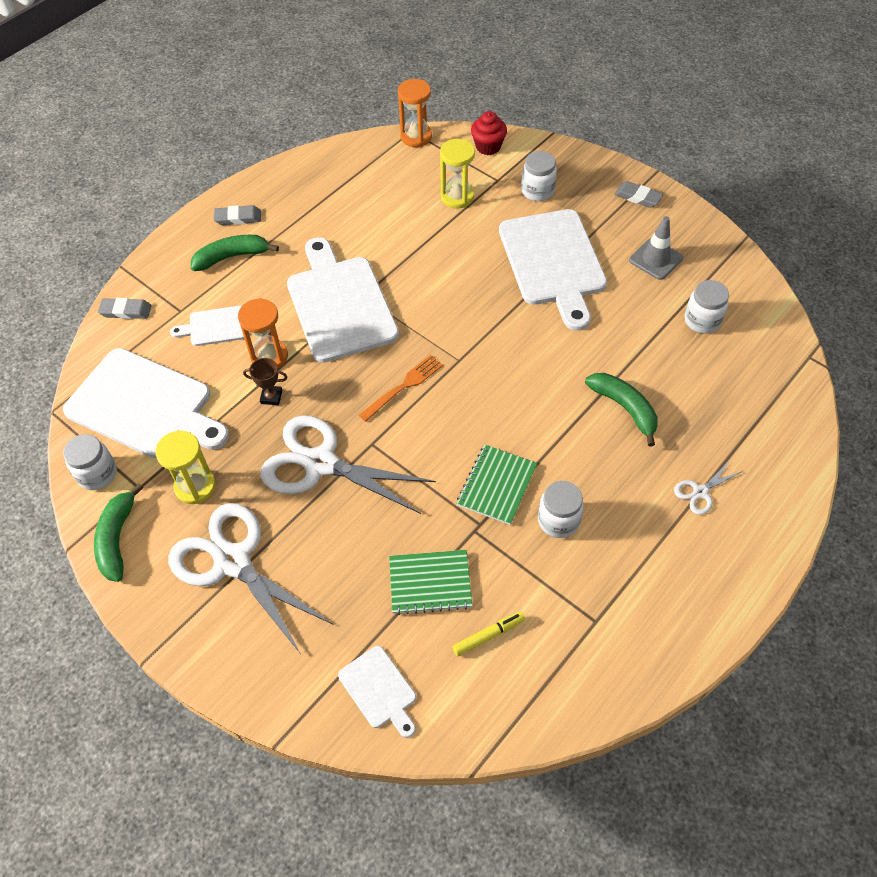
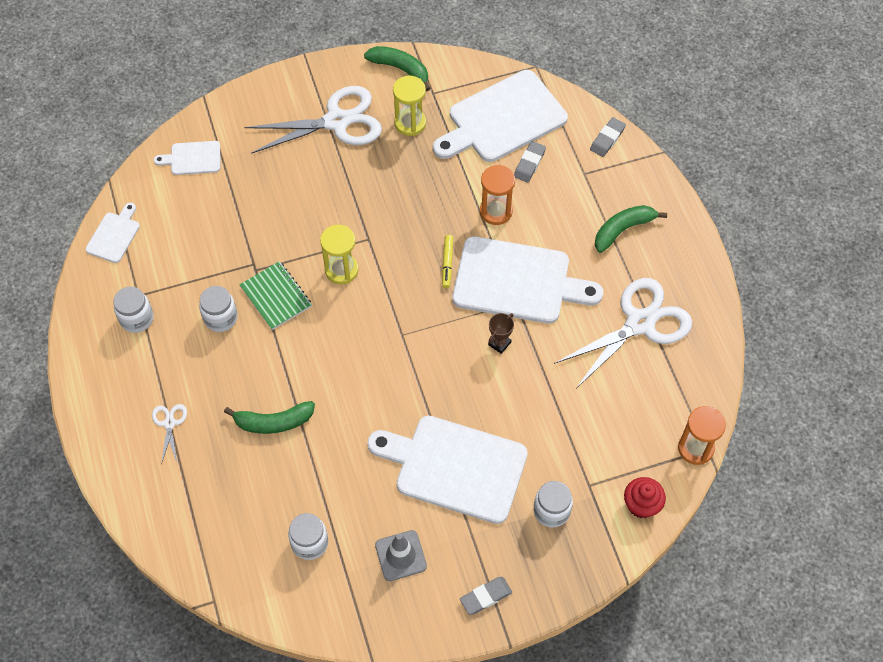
camera: 120 degrees right, 5 degrees up
(97, 474) = (461, 75): white jar -> white jar (137, 318)
(215, 327) = (551, 189): white cutting board -> white cutting board (114, 235)
(232, 257) = (623, 230): green banana -> green banana turned 135 degrees counterclockwise
(238, 218) = (669, 253): grey eraser -> grey eraser (529, 163)
(271, 397) = (455, 196): brown trophy -> brown trophy (499, 343)
(321, 464) = (374, 201): white scissors -> white scissors (639, 323)
(403, 386) = (404, 284): orange fork -> none
(430, 583) = (237, 218): green notebook -> none
(457, 197) = (587, 437): yellow hourglass -> yellow hourglass (341, 270)
(488, 635) = (178, 231): yellow marker -> yellow marker (447, 263)

